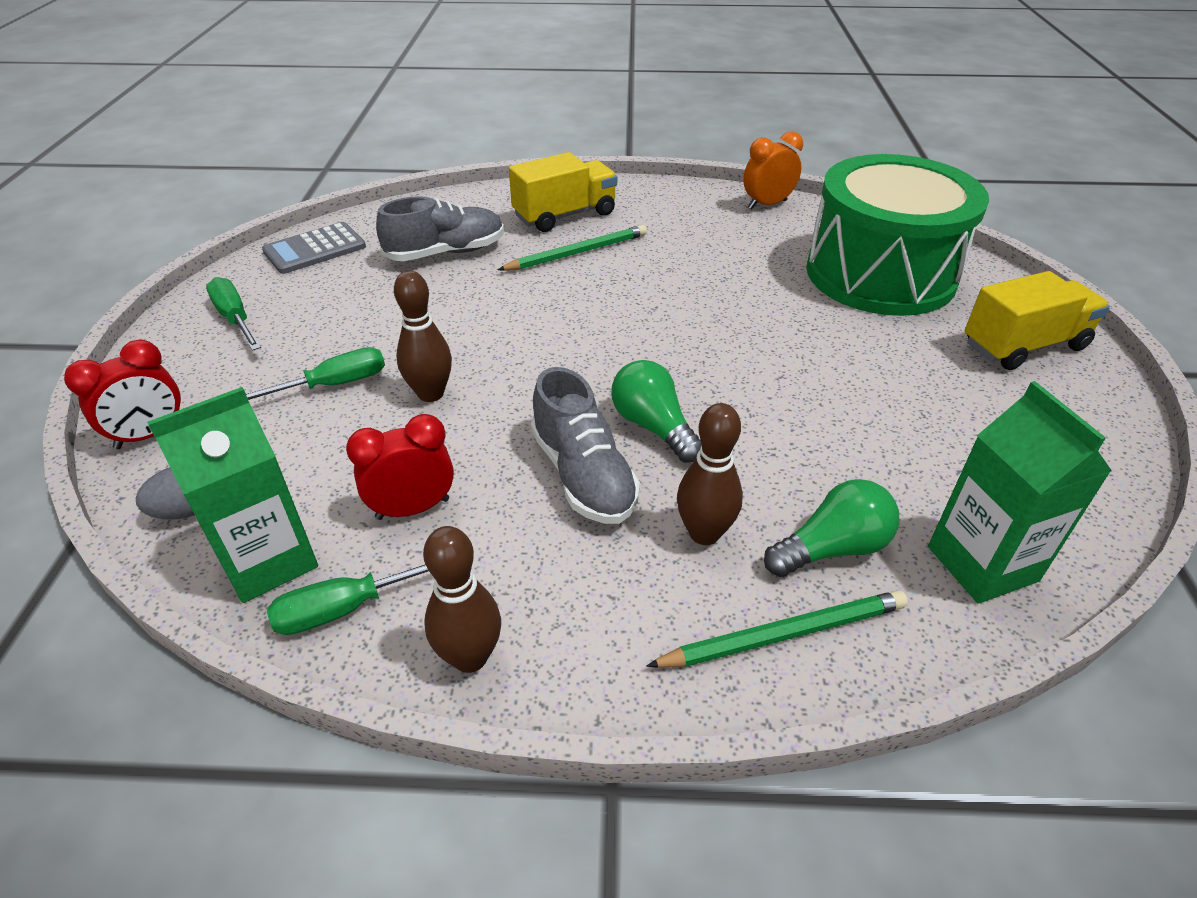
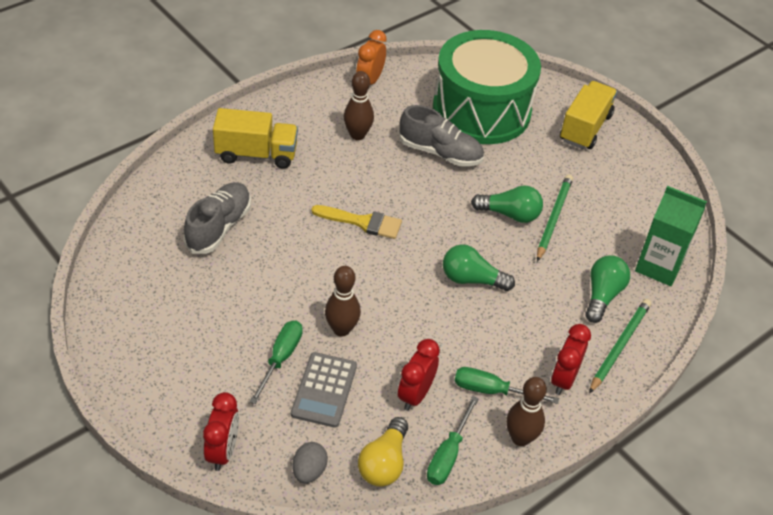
camera: 45 degrees left, 5 degrees up
(235, 319) = (153, 354): green screwdriver -> green screwdriver (492, 391)
(268, 560) = (384, 463): green carton -> yellow light bulb
(314, 249) = (124, 273): grey calculator -> grey calculator (324, 390)
(565, 215) = (256, 154): yellow truck -> yellow truck turned 75 degrees clockwise
(577, 253) = (301, 182): green pencil -> green pencil (553, 218)
(583, 475) = (470, 326): grey shoe -> grey shoe (440, 153)
(595, 311) = (362, 222): none -> yellow brush
(634, 621) = (563, 379): none -> red clock
(704, 533) = (549, 321): brown bowling pin -> brown bowling pin (357, 135)
(795, 385) = (510, 214): none -> green light bulb

